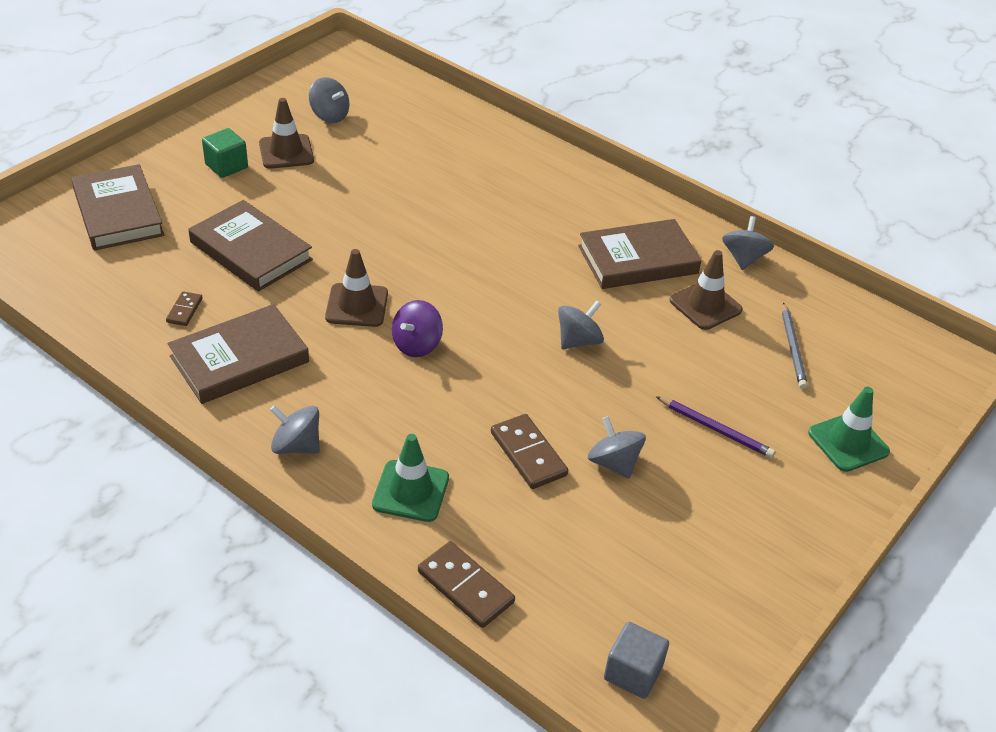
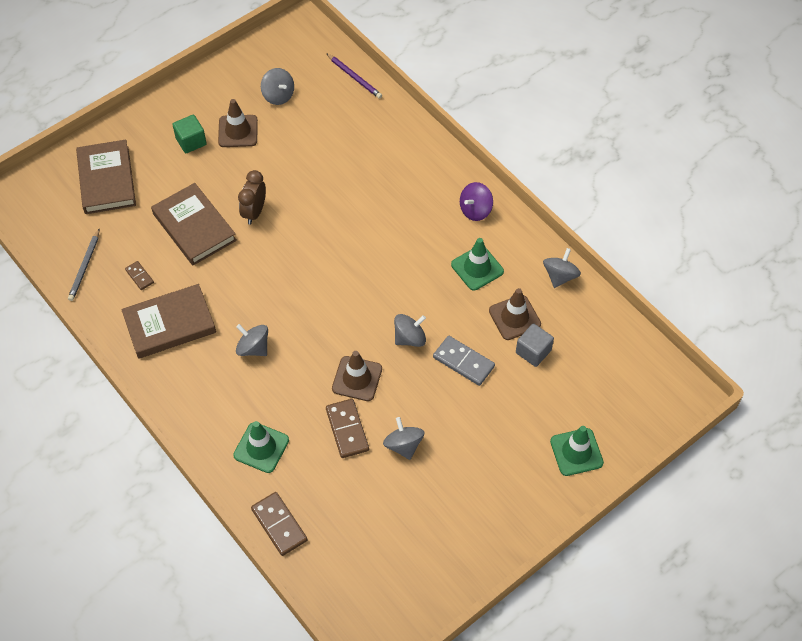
camera: 15 degrees right, 15 degrees up
(184, 310) = (139, 276): brown domino -> brown domino turned 60 degrees counterclockwise
(296, 446) = (194, 401): grey spinning top -> grey spinning top (253, 348)
(329, 229) = (254, 212): none -> brown clock
(357, 305) = (259, 286): brown traffic cone -> brown traffic cone (357, 379)
(417, 345) = (293, 327): purple spinning top -> purple spinning top (475, 210)
(633, 672) = (368, 602): grey cube -> grey cube (533, 351)
(637, 259) = (477, 268): brown book -> green traffic cone
(659, 359) = (463, 362): none -> grey domino
(716, 429) = (484, 427): purple pencil -> purple pencil (354, 77)
(793, 348) = (567, 365): grey pencil -> grey pencil (85, 267)

